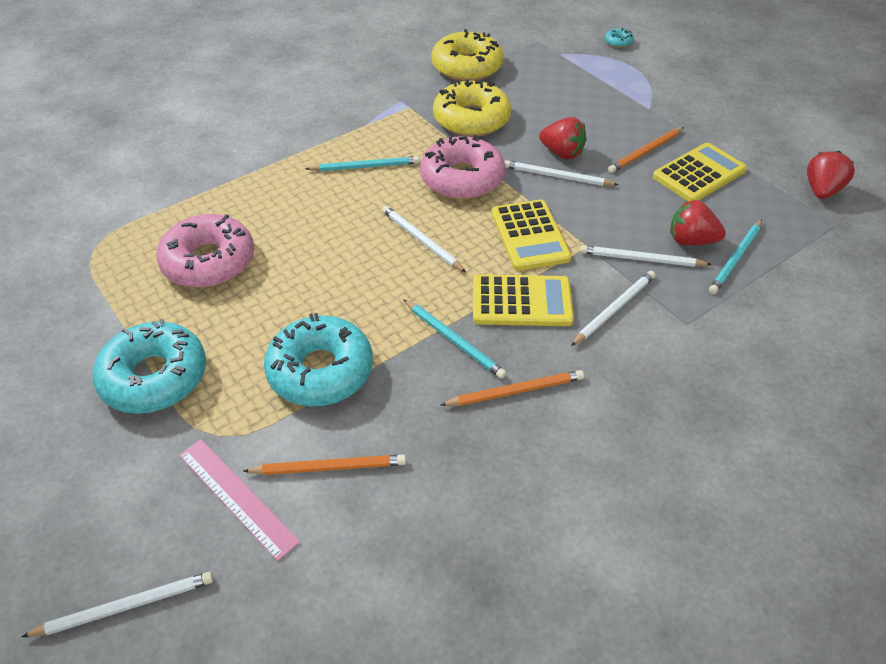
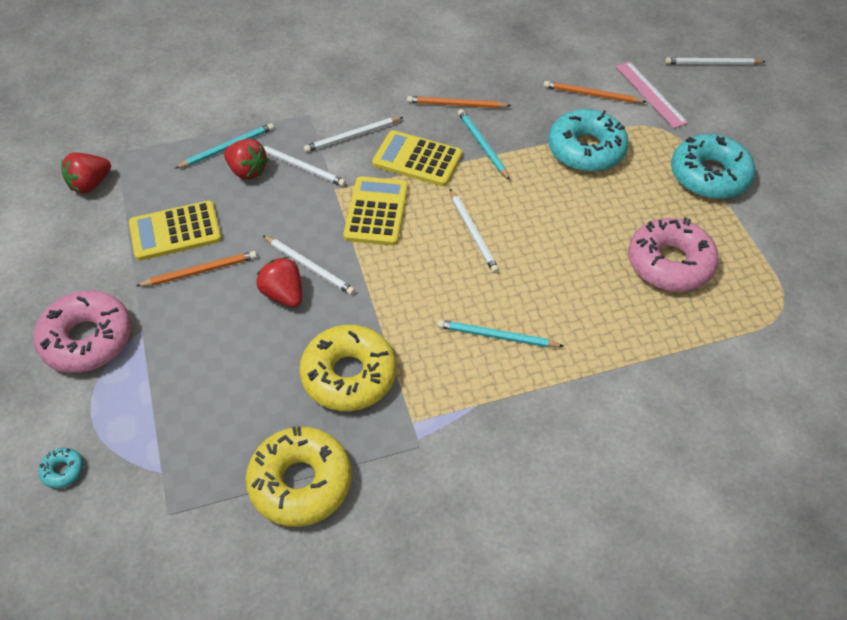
camera: 160 degrees left, 5 degrees up
(462, 179) = (403, 291): pink donut -> pink donut (87, 339)

